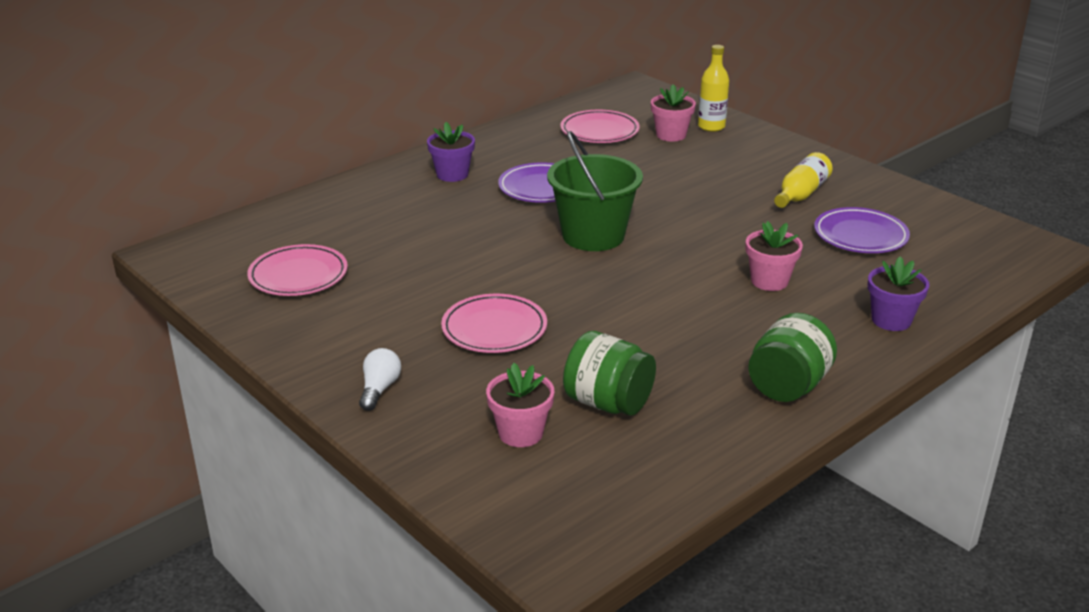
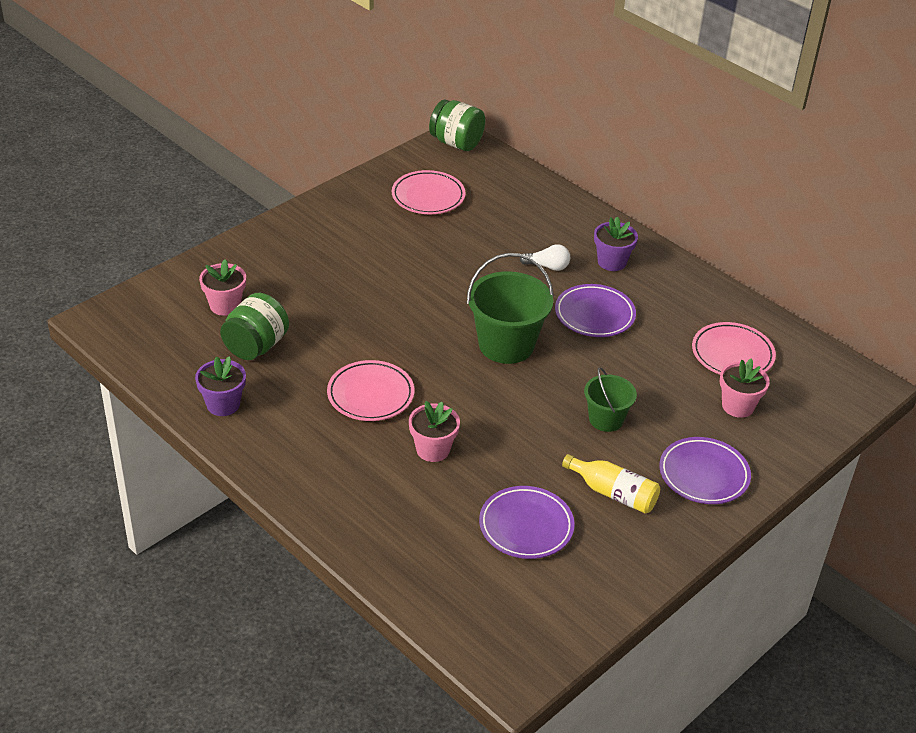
camera: 85 degrees right, 10 degrees up
(379, 389) = (280, 243): white light bulb -> white light bulb (547, 266)
(494, 329) = (354, 291): pink plate -> pink plate (370, 395)
(701, 191) = (606, 419): none -> green bucket
(711, 127) = (769, 439): yellow bottle -> none
(764, 155) = (703, 474): none -> purple plate
(788, 386) = (270, 442): green jar -> green jar (456, 143)
(891, 320) = (367, 522): purple flower pot -> purple flower pot (223, 404)

